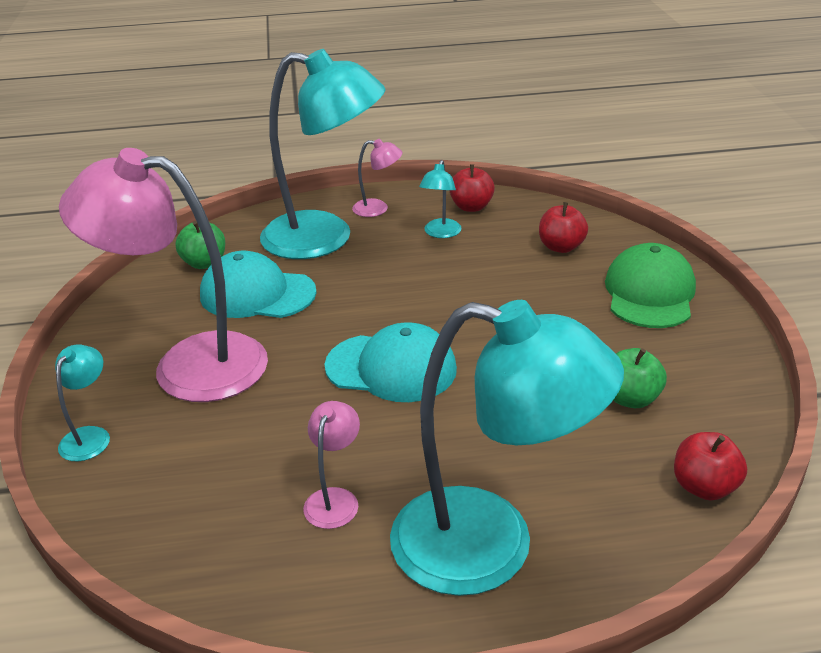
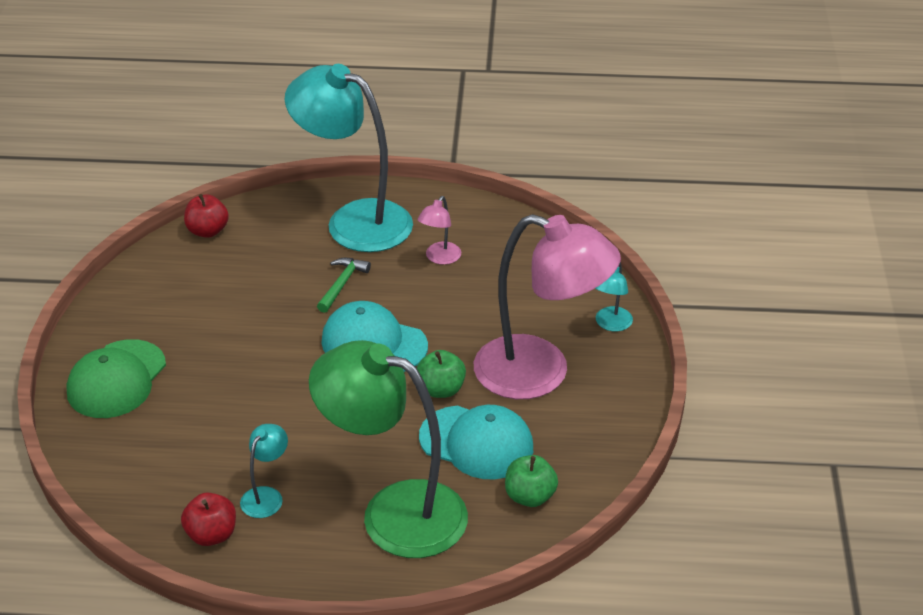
camera: 170 degrees left, 5 degrees up
(325, 238) = (394, 512): turquoise lamp -> green lamp
(378, 209) = (320, 553): pink lamp -> none
(461, 435) = (342, 284): none -> green hammer
(561, 247) = (154, 451): red apple -> none
(630, 398) = (208, 290): green apple -> green apple (441, 389)

